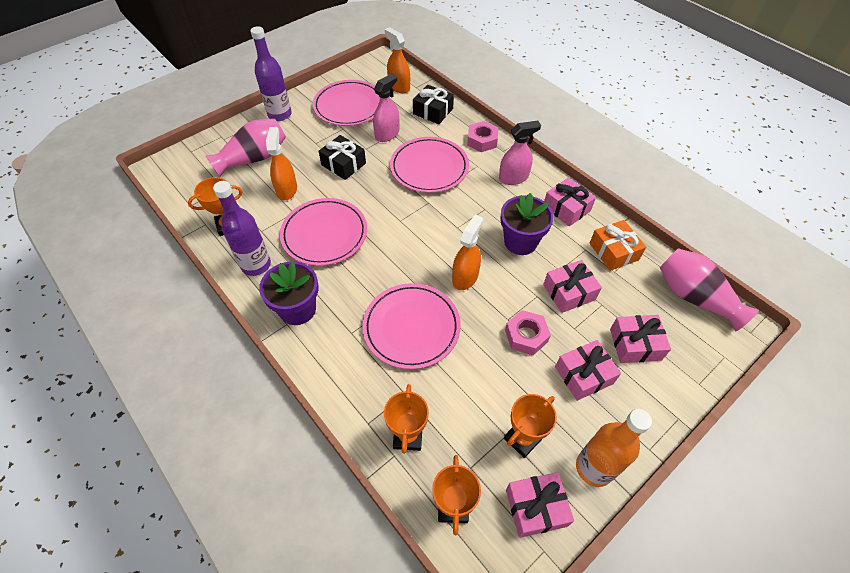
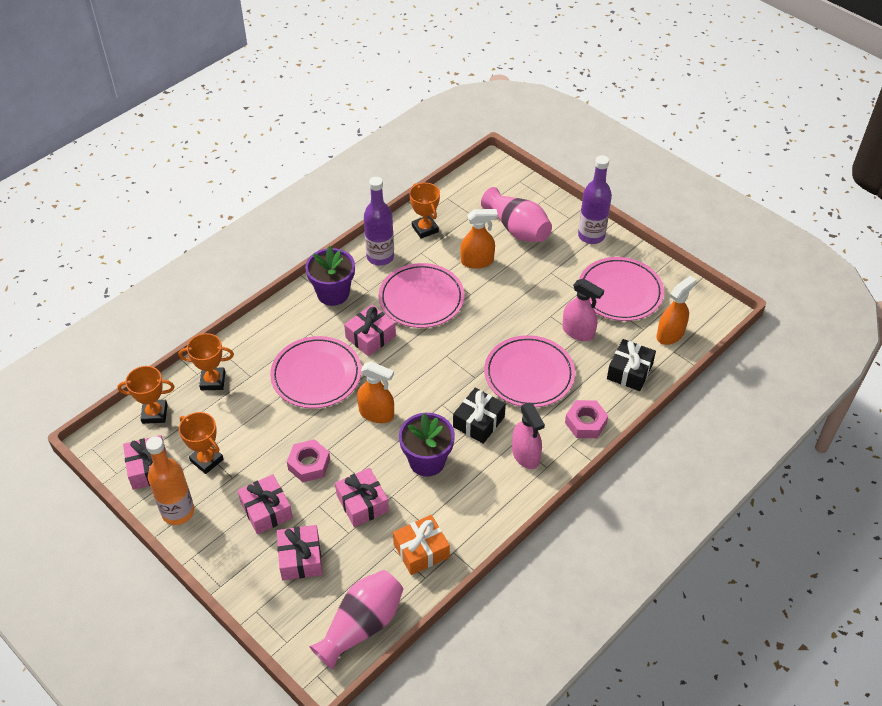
camera: 85 degrees right, 5 degrees down
(343, 164) = (521, 300): black gift -> black gift (478, 422)
(566, 208) = (483, 507): pink gift -> pink gift (370, 337)

